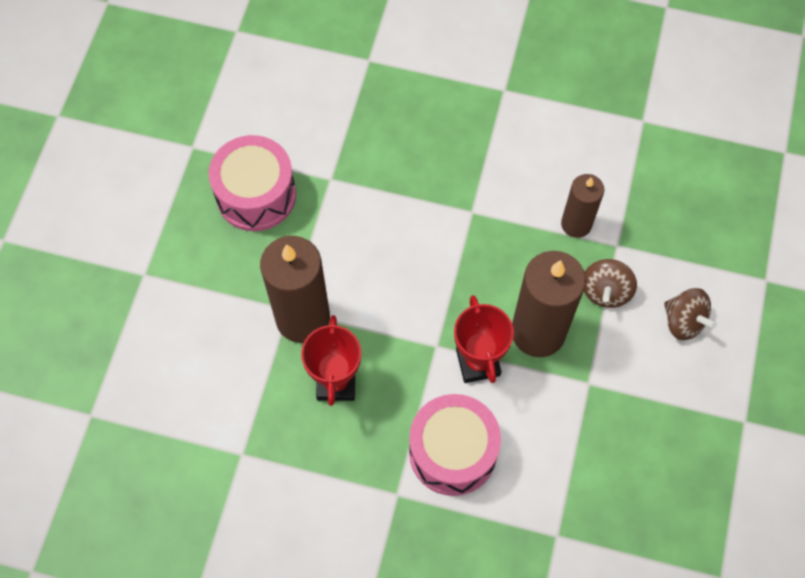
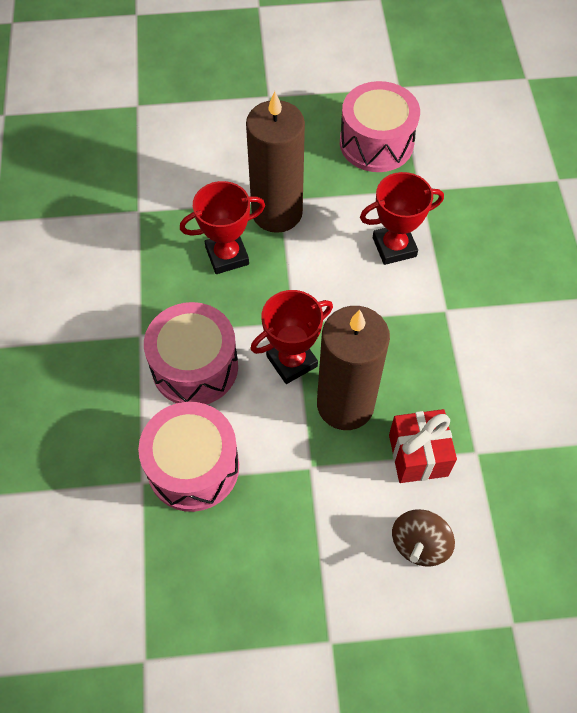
camera: 70 degrees right, 5 degrees down
(387, 227) = (394, 247): none -> red trophy
(556, 484) = (193, 467): none -> pink drum
(576, 224) = (480, 406): brown candle -> none
(605, 291) = (418, 455): brown spinning top -> red gift

